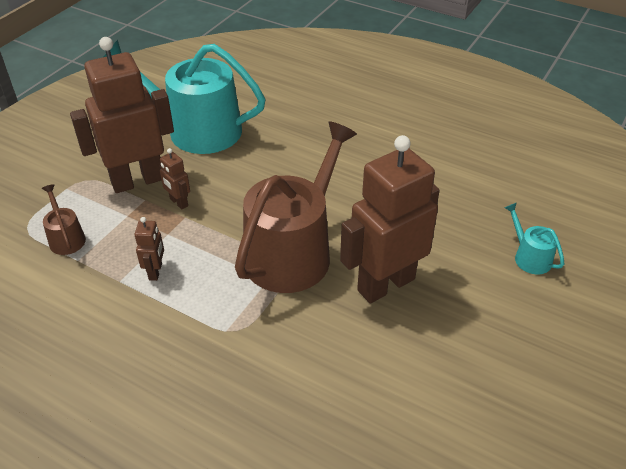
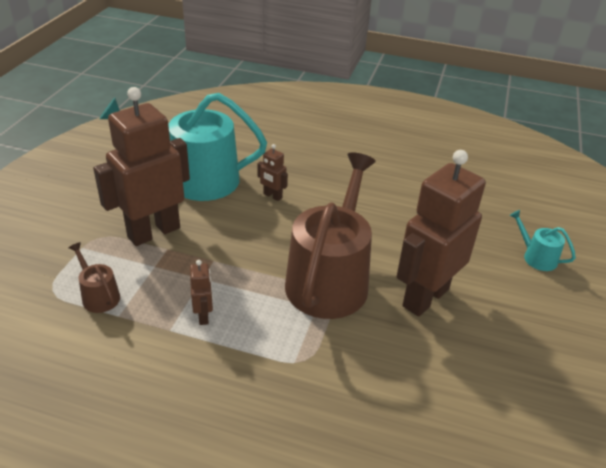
camera: 15 degrees left, 5 degrees down
(178, 202) = (202, 248): brown robot -> brown robot (272, 196)

